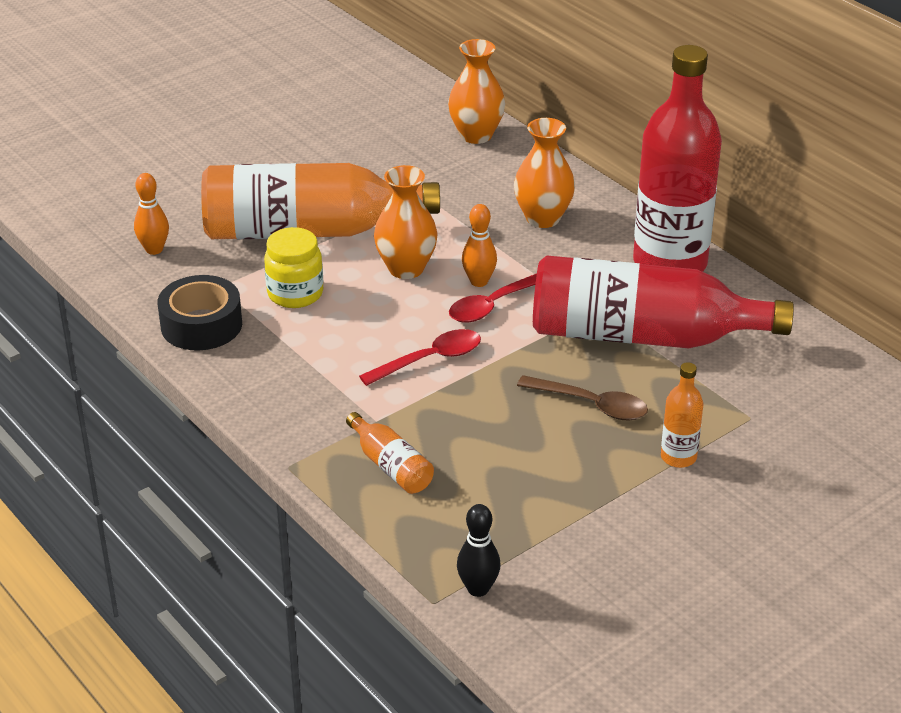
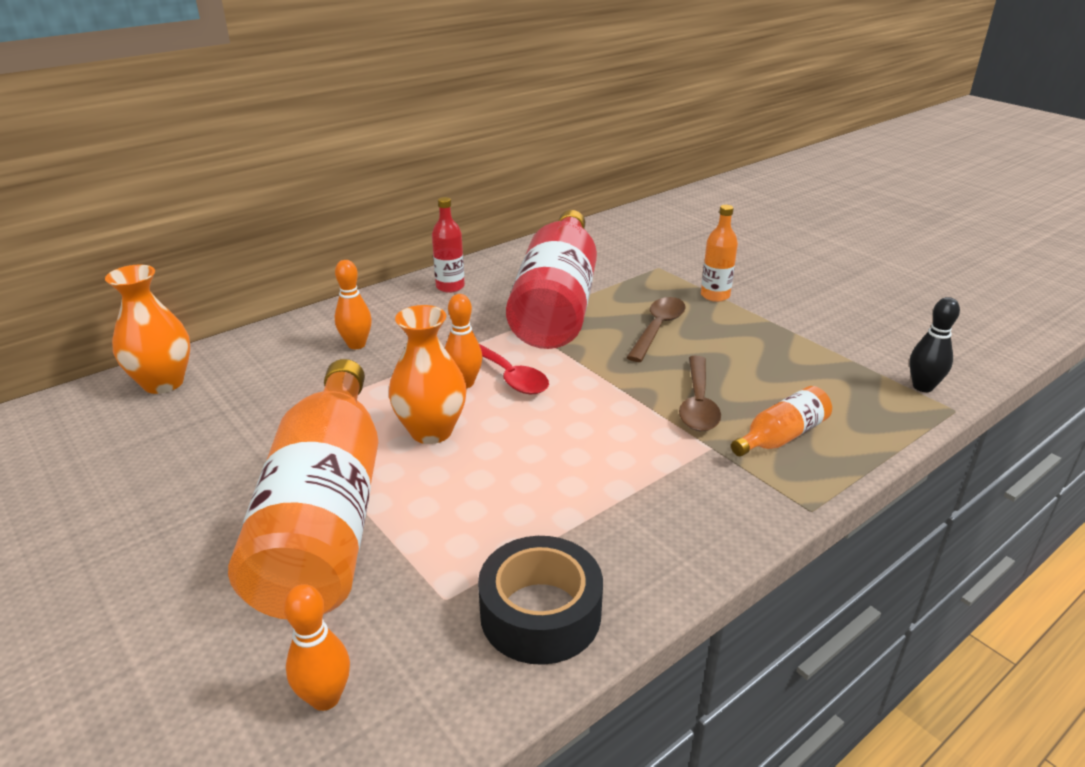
camera: 90 degrees left, 5 degrees down
(295, 294) = (472, 520): yellow jar -> none
(430, 359) = (602, 413): red spoon -> none
(446, 419) = (698, 403): none -> brown spoon
(543, 218) = (356, 344): orange vase -> orange bowling pin
(670, 263) = (450, 287): red bottle -> red bottle, size x0.43

